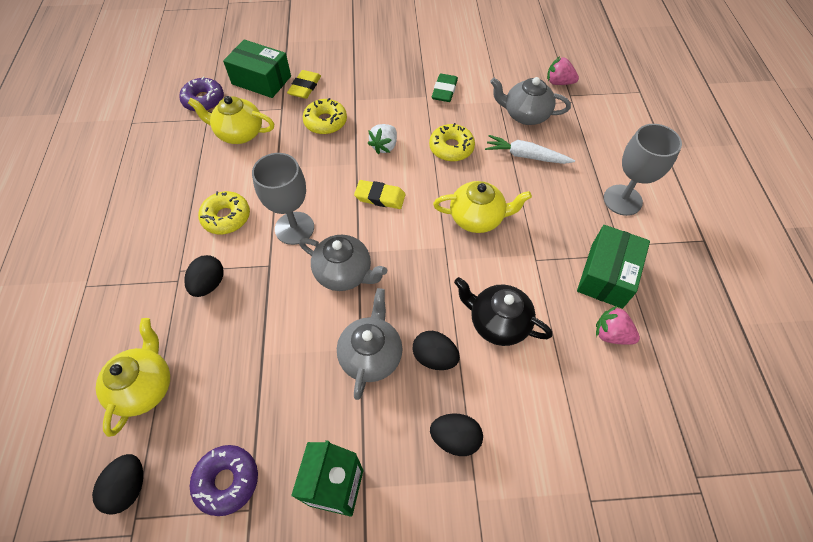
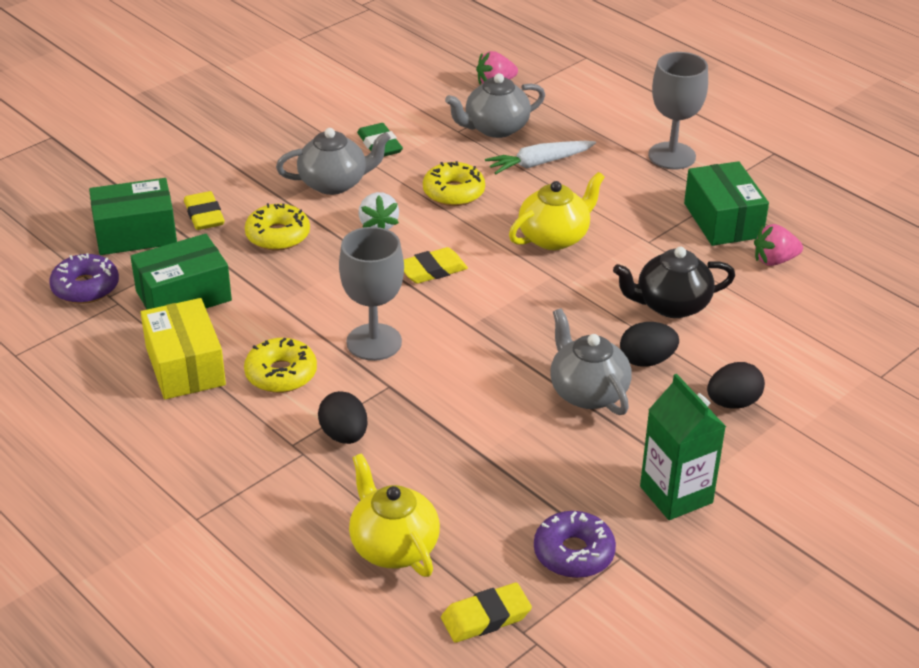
camera: 40 degrees left, 20 degrees down
(129, 487) = (486, 617): black egg -> yellow eraser
(190, 180) = (185, 366): none -> yellow box
(239, 133) = (183, 296): yellow teapot -> green box
(344, 273) = (479, 348): grey teapot -> grey teapot (334, 183)

